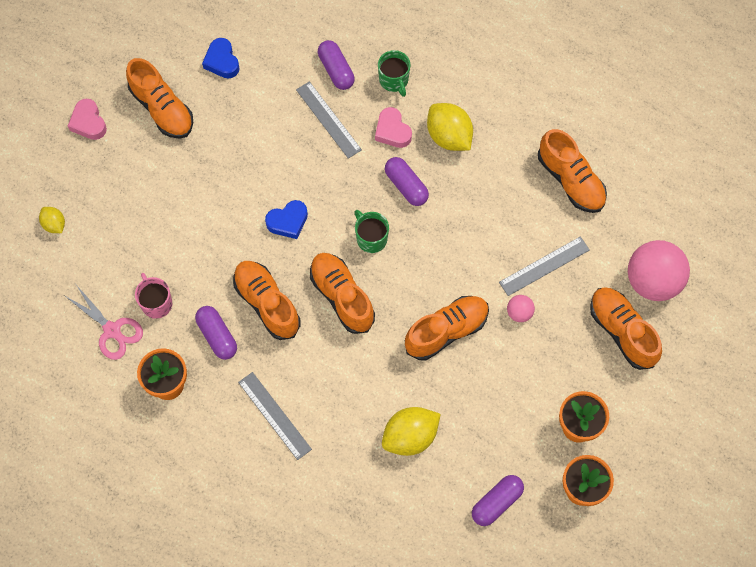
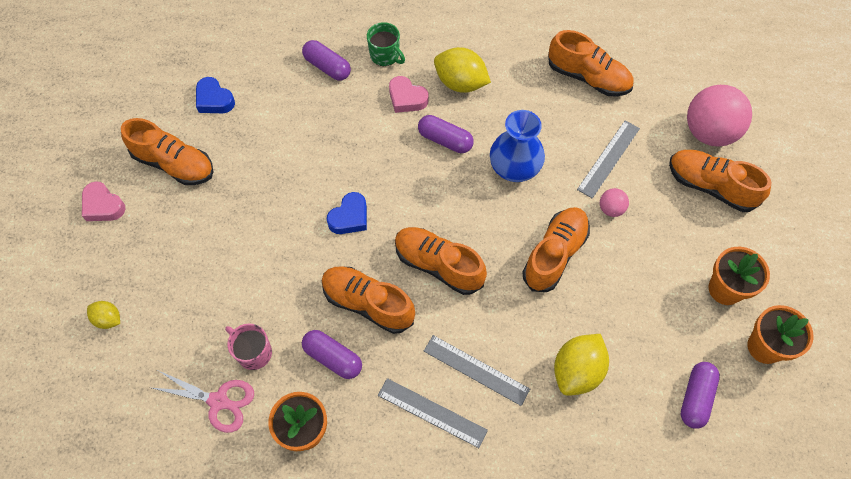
camera: 25 degrees left, 5 degrees down
(328, 119) = (342, 111): grey ruler -> grey ruler (476, 370)
(371, 238) = (437, 199): green mug -> none
(454, 238) = (514, 168): none -> blue vase

